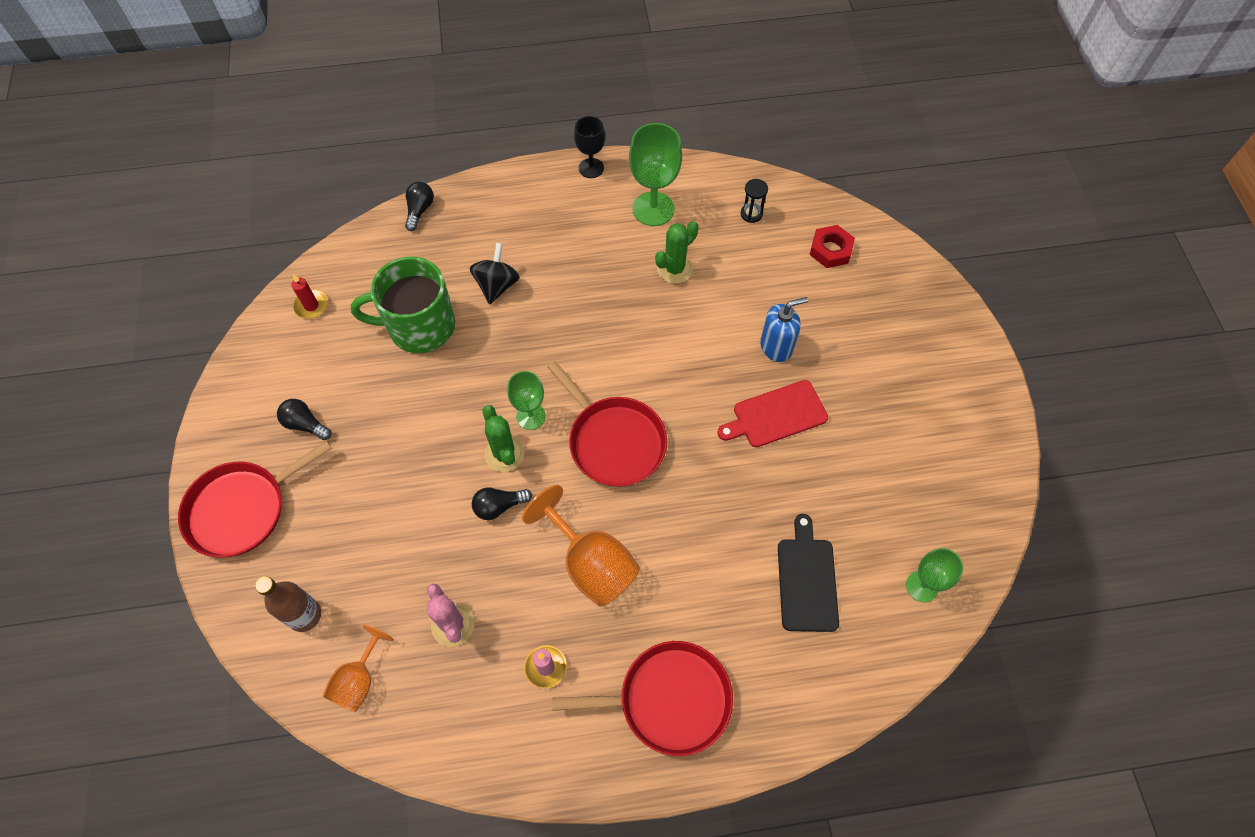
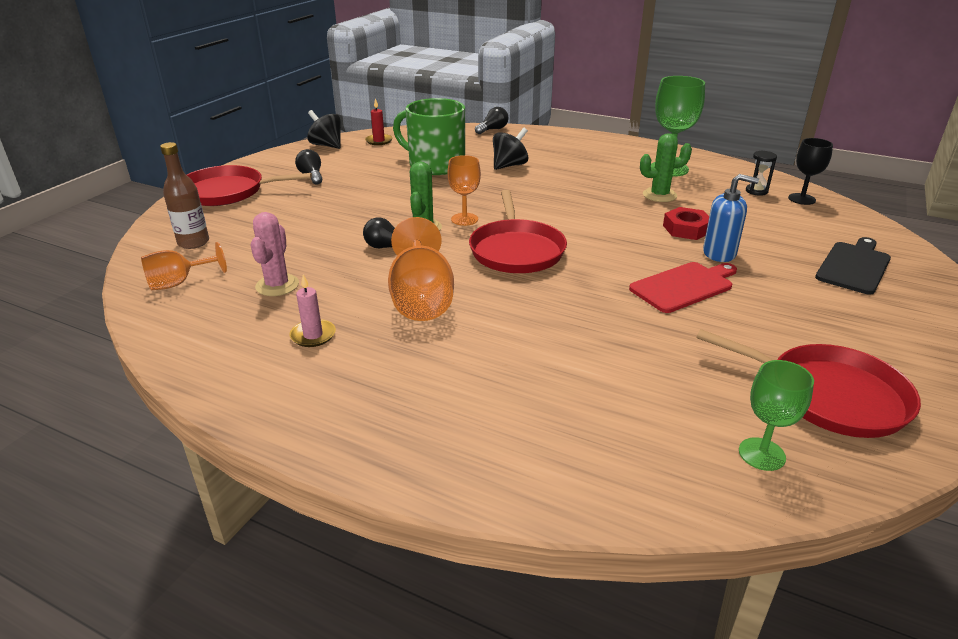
camera: 35 degrees right, 30 degrees down
(259, 349) = (326, 145): none -> black spinning top
(530, 416) = (464, 219): green goblet -> orange goblet
(591, 168) = (636, 144): black goblet -> black goblet (801, 199)
(668, 699) = (390, 403): red pan -> red pan (829, 395)
(776, 415) = (684, 286): red cutting board -> red cutting board turned 135 degrees clockwise
(806, 580) = (619, 390): black cutting board -> black cutting board (854, 266)
(830, 250) = (823, 225): red nut -> red nut (686, 229)

